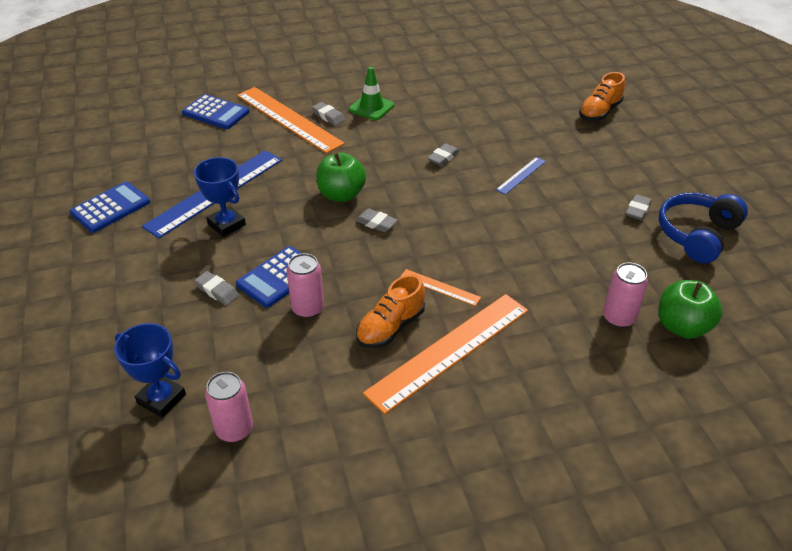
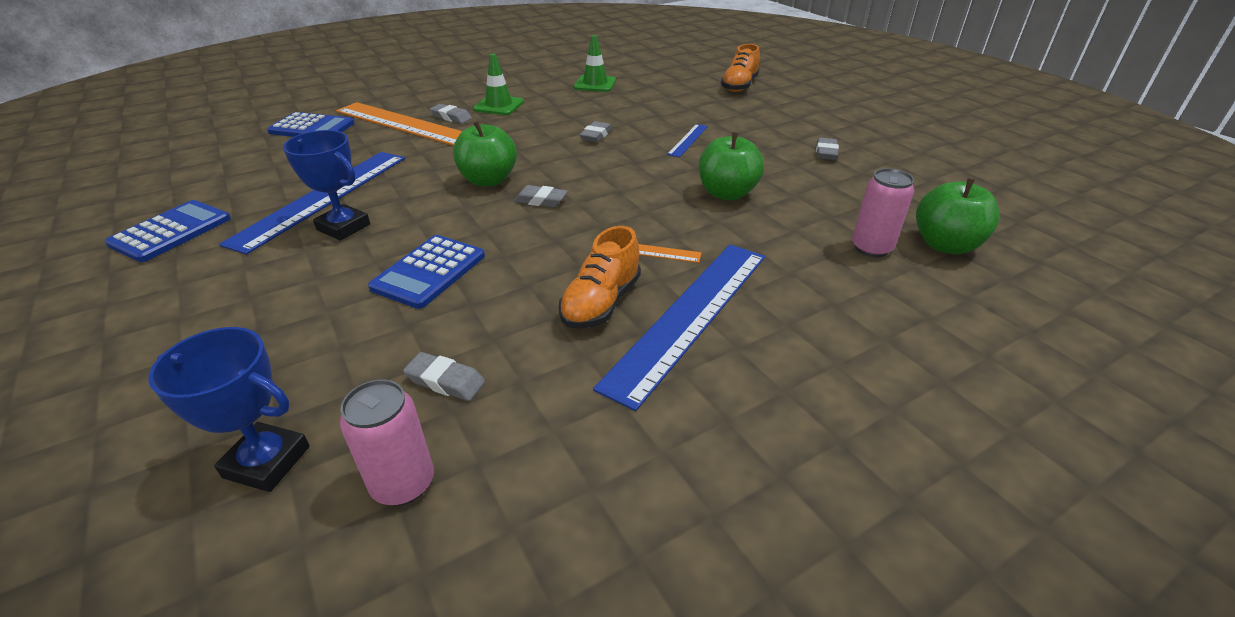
camera: 15 degrees left, 5 degrees down
(217, 291) = (342, 301): grey eraser -> grey eraser (445, 381)
(308, 308) = (480, 300): pink can -> none
(449, 350) = (689, 315): orange ruler -> blue ruler
(464, 90) = (595, 84): none -> green traffic cone
(527, 241) = (727, 193): none -> green apple
(697, 235) = (899, 164): blue headphones -> none

